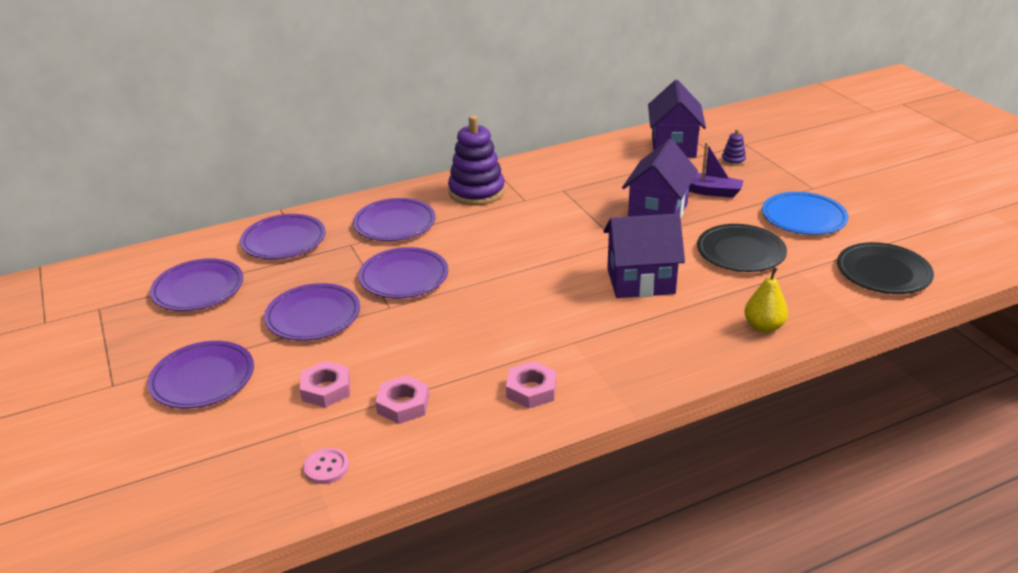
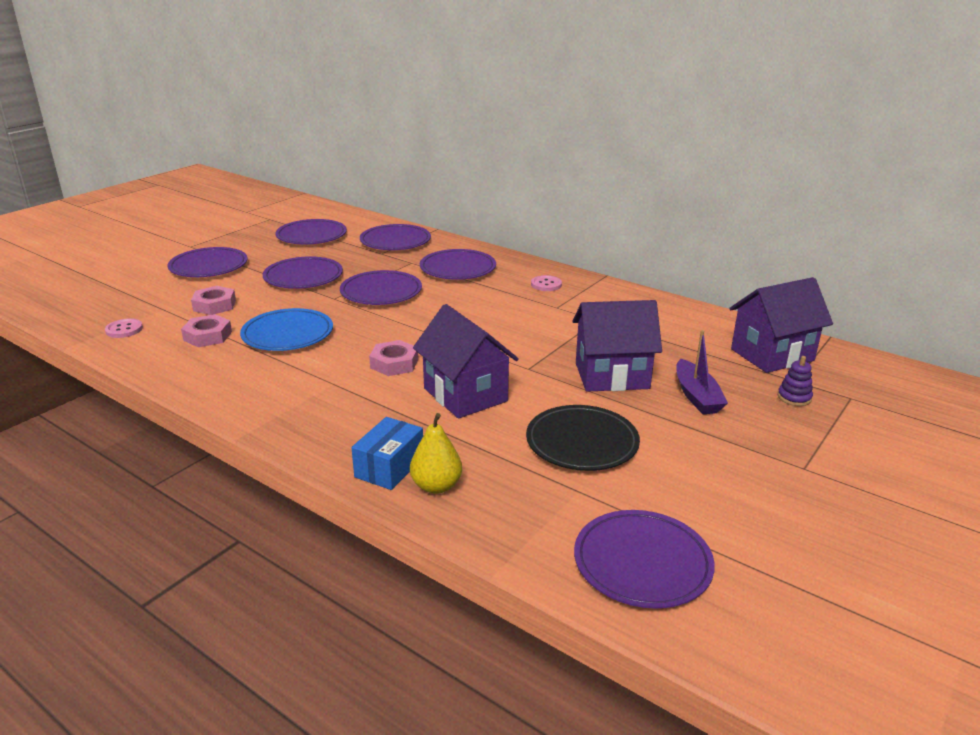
camera: 60 degrees right, 5 degrees down
(476, 192) = (546, 284): purple stacking toy -> pink button
(531, 390) = (251, 381): pink nut -> pink nut (394, 363)
(726, 342) = (389, 467): none -> blue box
(803, 217) = (715, 473): blue plate -> blue plate (287, 334)
(883, 272) = (642, 563): black plate -> purple plate

